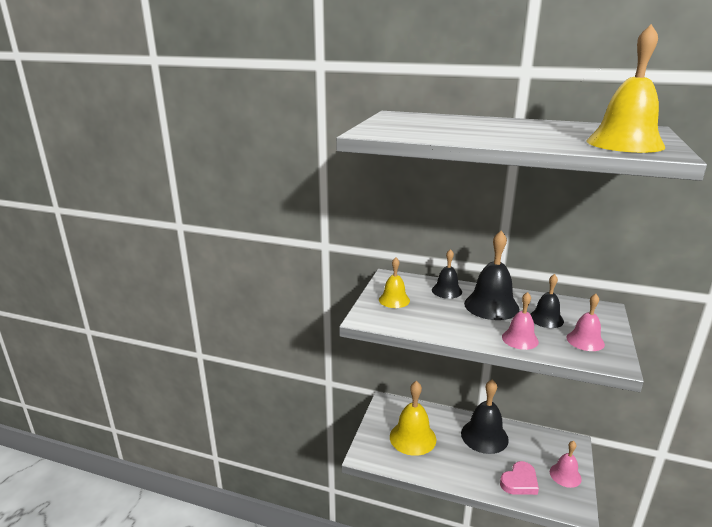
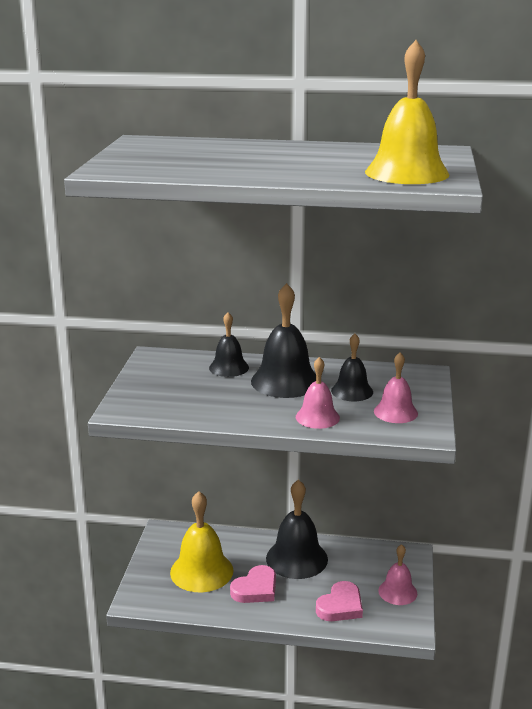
camera: 10 degrees left, 0 degrees up
(394, 300) = (159, 384): yellow bell -> none
(453, 458) = (256, 589): none -> pink heart

